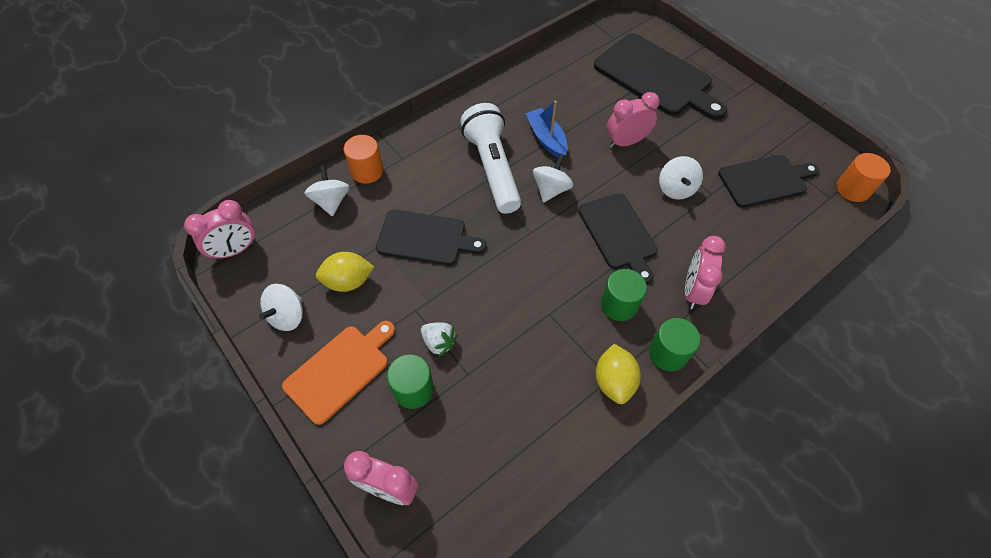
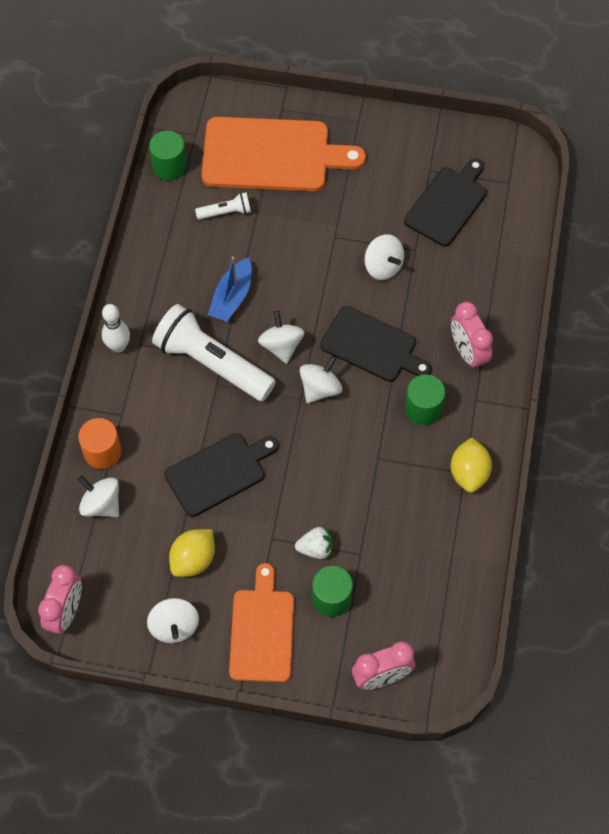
camera: 40 degrees left, 5 degrees up
(443, 119) = (118, 346): none -> white bowling pin
(546, 139) = (232, 297): blue boat -> blue boat turned 90 degrees counterclockwise
(552, 235) = (320, 388): none -> white spinning top
(592, 89) = (226, 212): none -> white flashlight
(614, 381) = (469, 473): yellow lemon -> yellow lemon turned 45 degrees clockwise
(626, 142) = (304, 249): pink clock -> none
(656, 77) = (272, 155): black cutting board -> orange cutting board
(668, 353) = (489, 420): green cylinder -> green cylinder (169, 166)
(852, 189) = (520, 162): orange cylinder -> none

